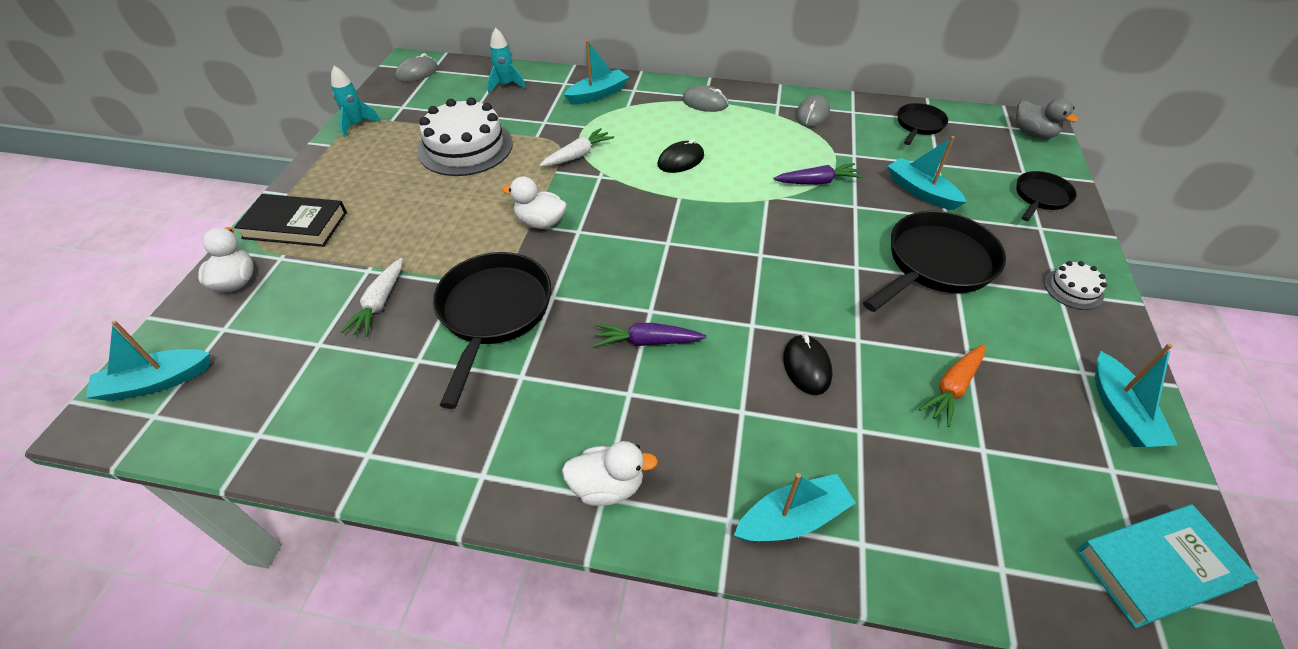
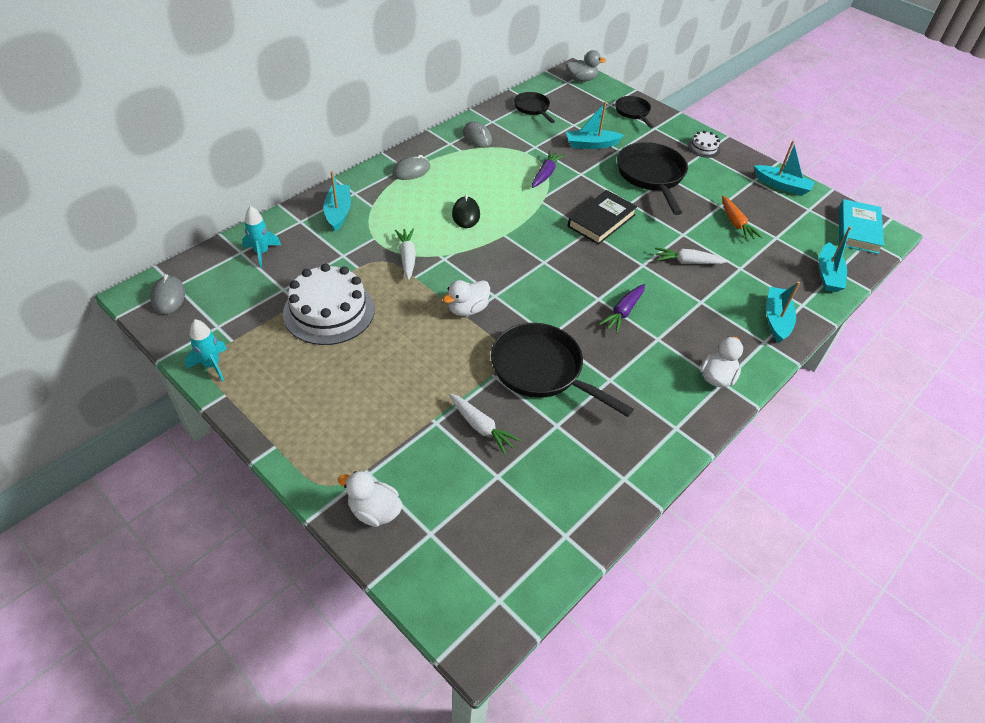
camera: 60 degrees left, 0 degrees up
(156, 382) = (461, 592): turquoise boat -> turquoise boat (828, 275)
(295, 225) = (331, 452): black book -> black book (601, 221)
(807, 366) = (688, 262): black mouse -> white carrot

